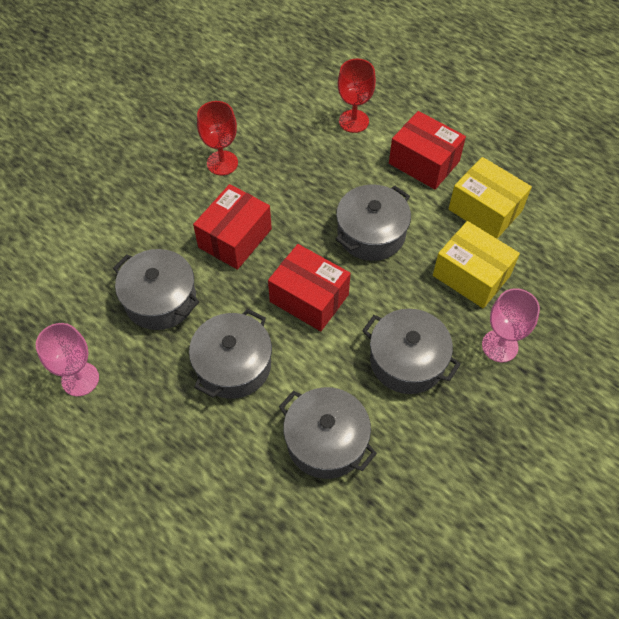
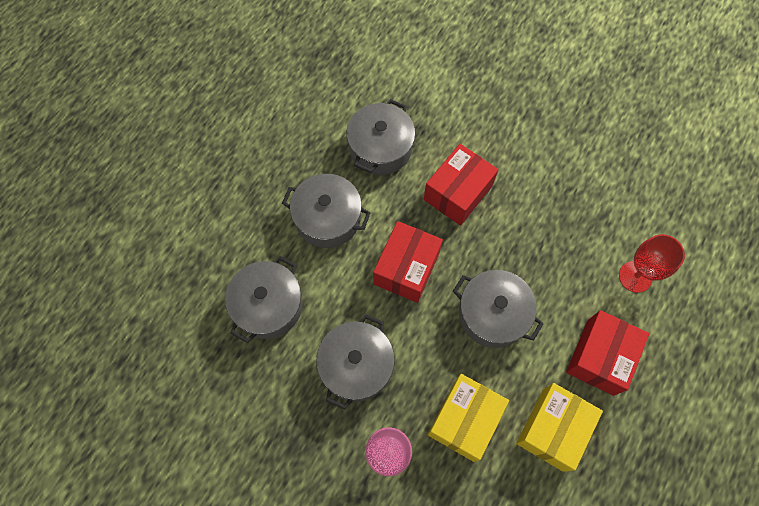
camera: 80 degrees right, 10 degrees up
(80, 379) = (297, 109): pink goblet -> none
(222, 163) = (542, 163): red goblet -> none
(235, 238) = (458, 193): red box -> red box turned 75 degrees counterclockwise

